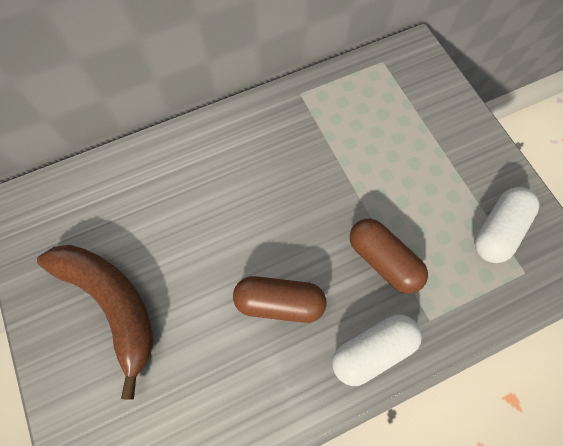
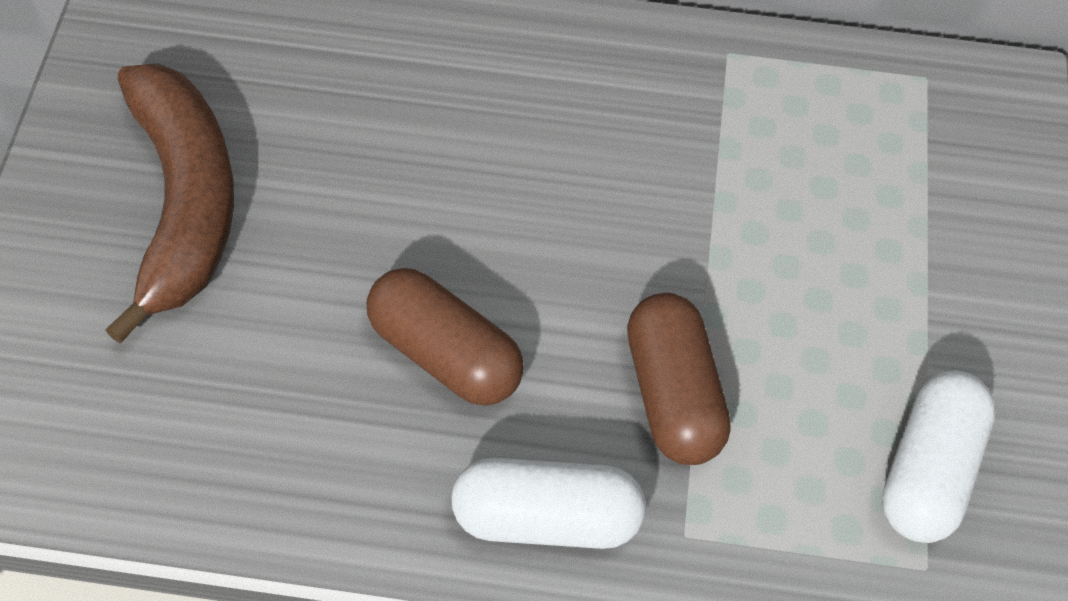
camera: 30 degrees right, 10 degrees down
(497, 230) = (928, 471): white capsule -> white capsule turned 45 degrees counterclockwise

